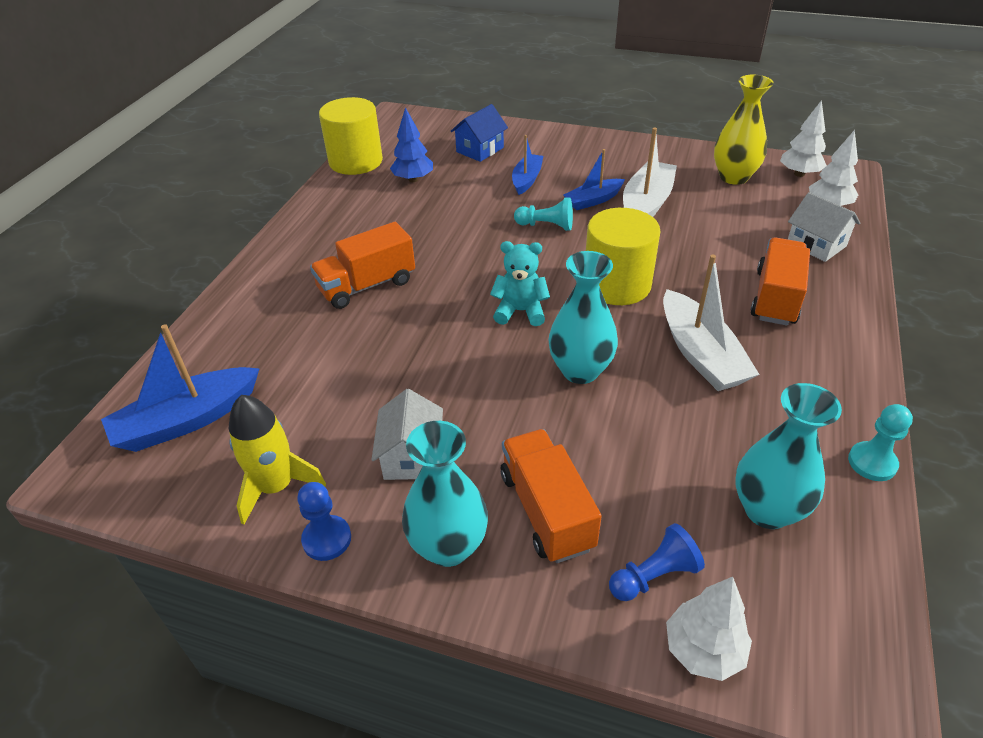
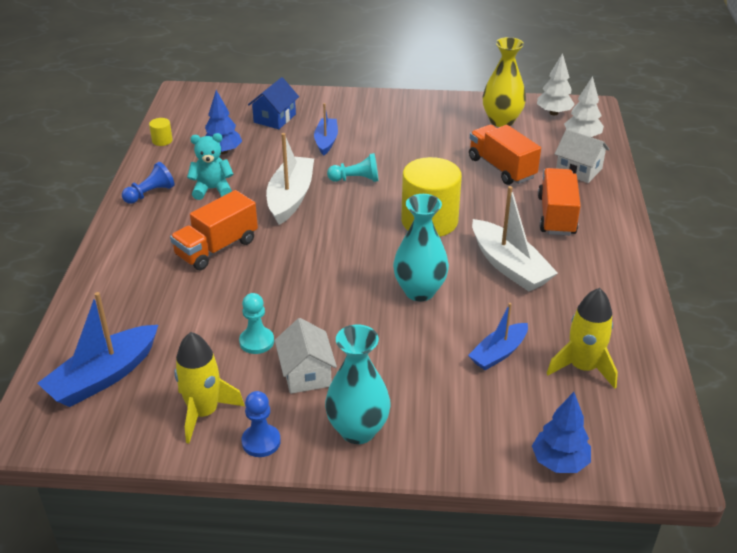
camera: 15 degrees left, 5 degrees down
(356, 161) = (162, 140): yellow cylinder -> yellow cylinder, size x0.40
(520, 311) = (356, 252): turquoise teddy bear -> turquoise teddy bear (212, 189)
(546, 511) = (424, 394): orange truck -> orange truck (501, 168)
(593, 200) = (389, 153): blue boat -> blue boat (498, 353)
(646, 204) = (435, 152): white boat -> white boat (290, 197)
(654, 575) = (514, 423): blue pawn -> blue pawn (150, 194)
(703, 650) = (559, 462): white tree -> blue tree
(767, 510) = (582, 367): turquoise vase -> yellow rocket
(872, 463) = (648, 324): turquoise pawn -> turquoise pawn (256, 342)

